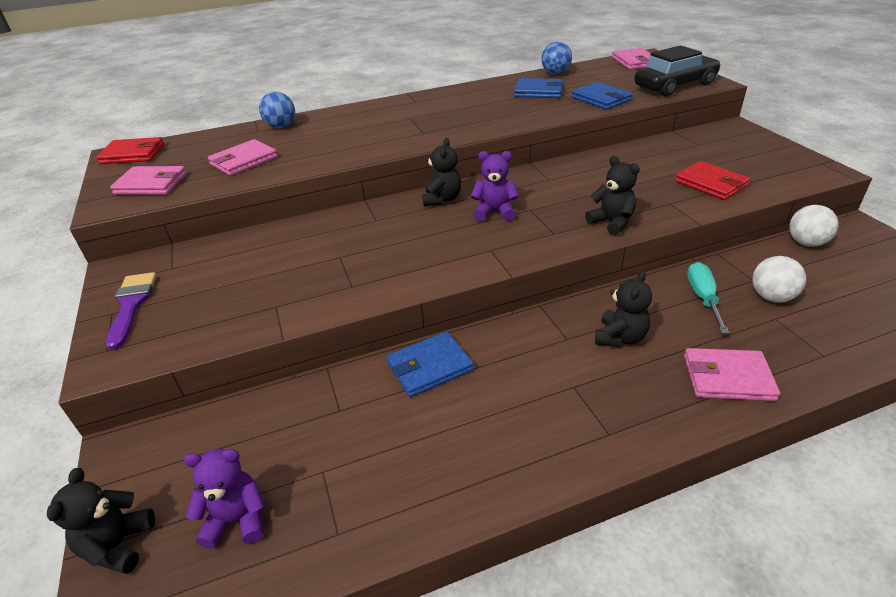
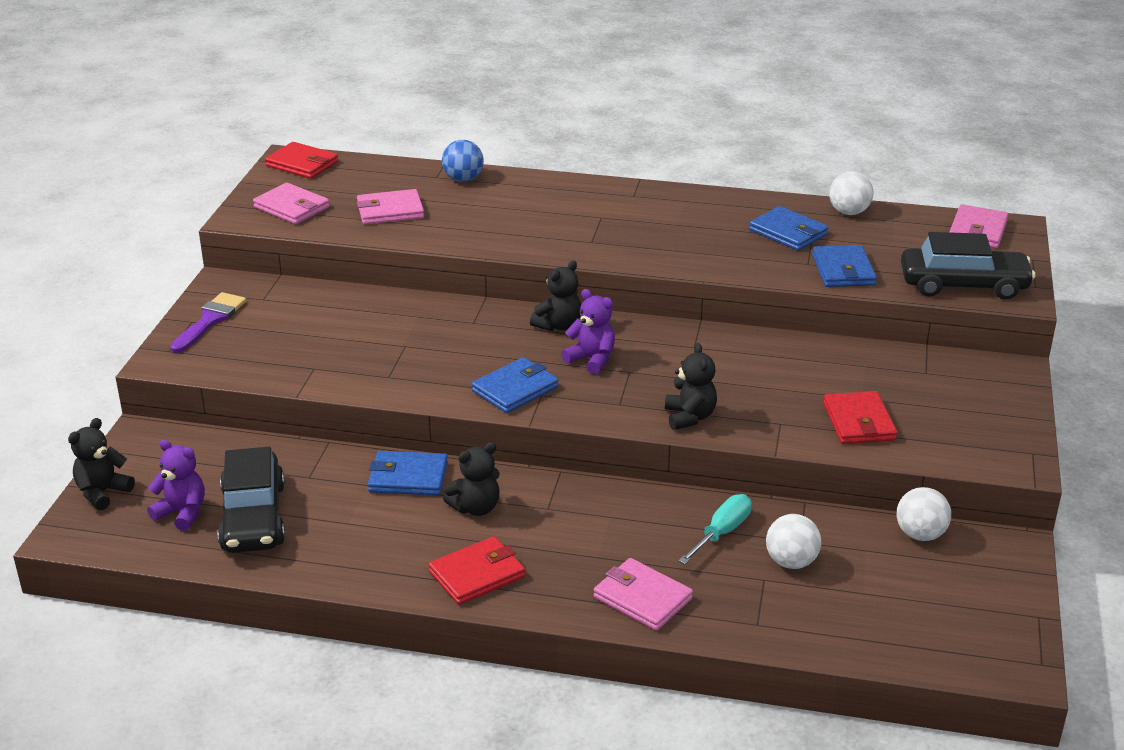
camera: 30 degrees right, 5 degrees down
(321, 483) = (253, 517): none -> black car
(466, 253) = (515, 389): none -> blue wallet
(555, 73) = (849, 212): blue ball -> white ball
(586, 428) = (477, 574): none -> red wallet
(620, 337) = (595, 528): black teddy bear -> black teddy bear (476, 508)

